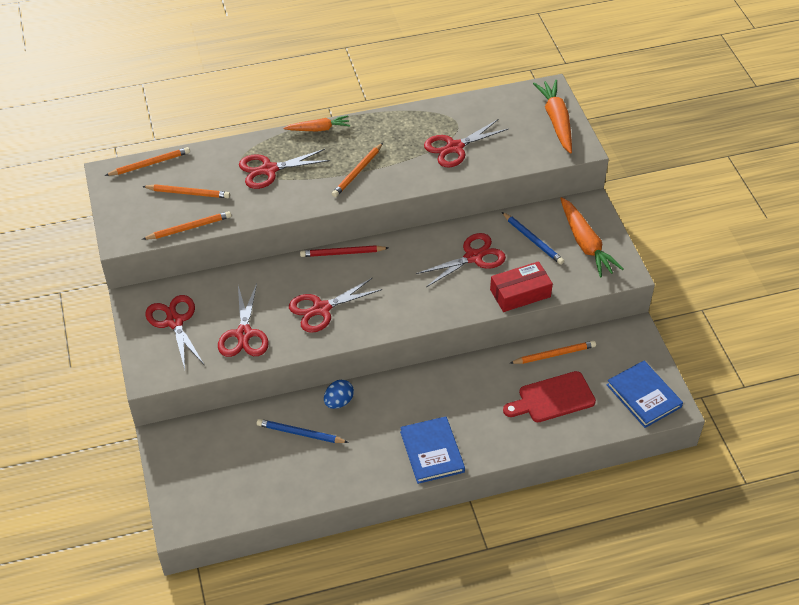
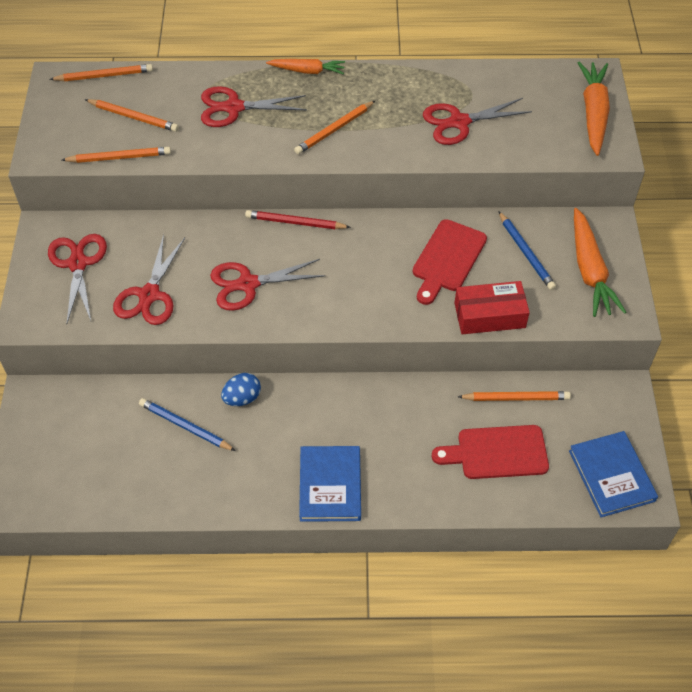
camera: 15 degrees right, 5 degrees up
(473, 257) = (447, 259): red scissors -> red cutting board

